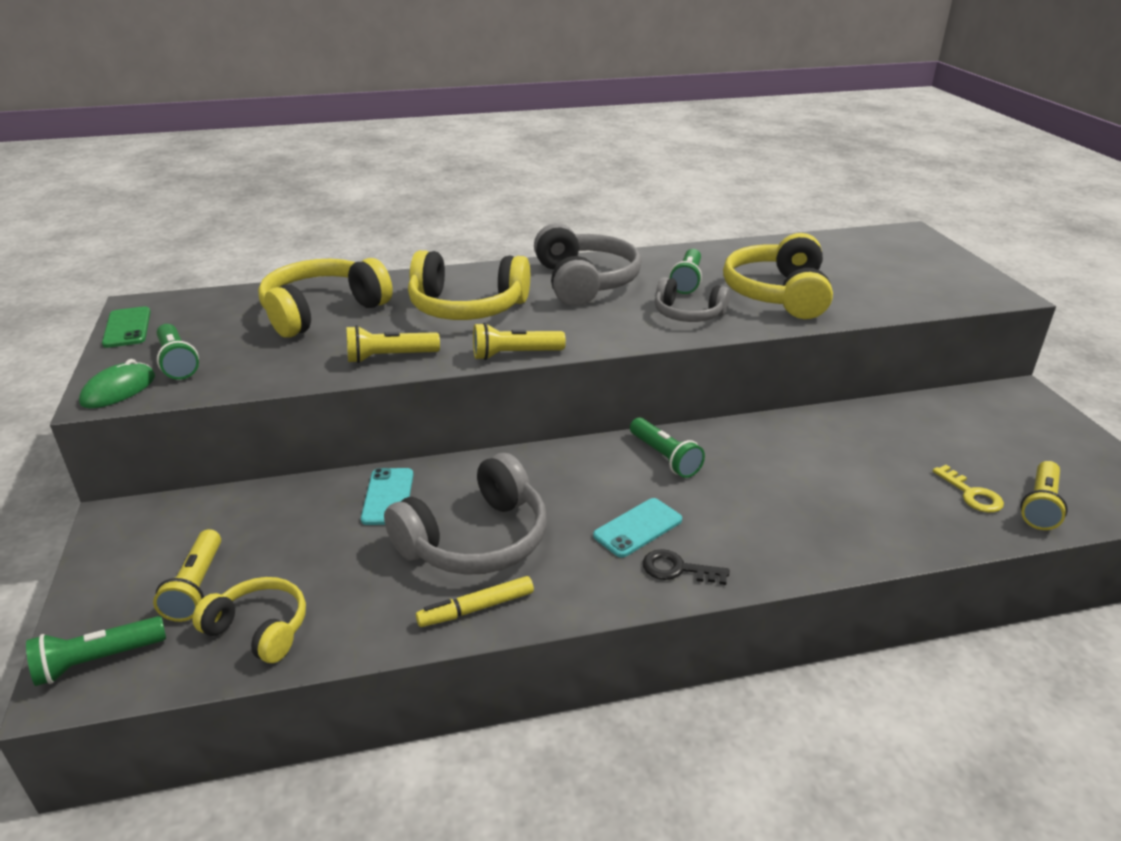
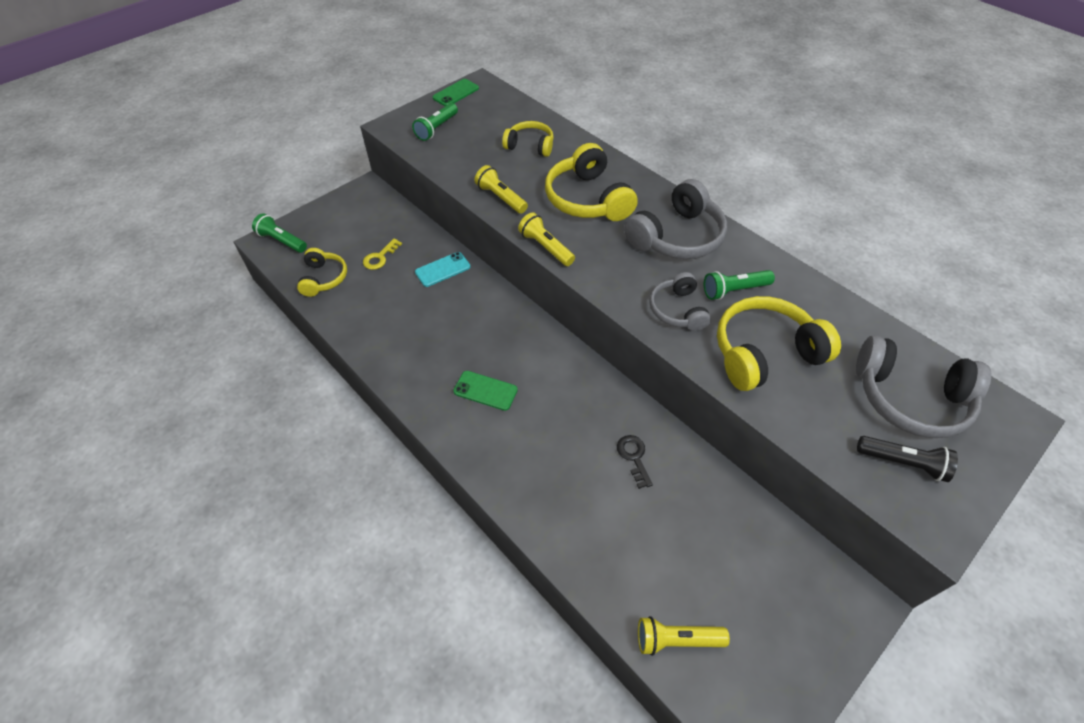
camera: 60 degrees right, 20 degrees up
(118, 390) = (399, 127): green mouse -> none
(196, 587) = (338, 242): yellow flashlight -> none
(322, 311) = (530, 146): yellow headphones -> yellow headphones, size x0.60
(475, 539) = (430, 322): grey headphones -> grey headphones (909, 398)
(476, 608) = (378, 349): yellow marker -> none
(638, 528) = (485, 390): turquoise phone -> green phone
(664, 457) = (567, 376): green flashlight -> none
(677, 569) = (459, 425): black key -> black key (634, 457)
(934, 283) = (903, 463): none -> black flashlight
(971, 494) = (657, 583): yellow key -> yellow key (380, 257)

